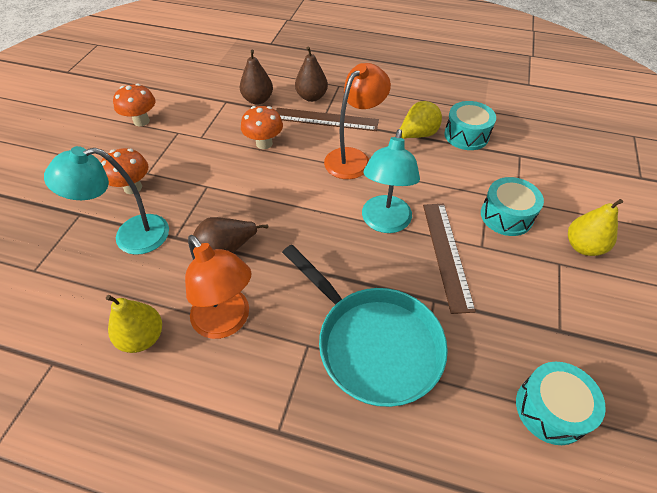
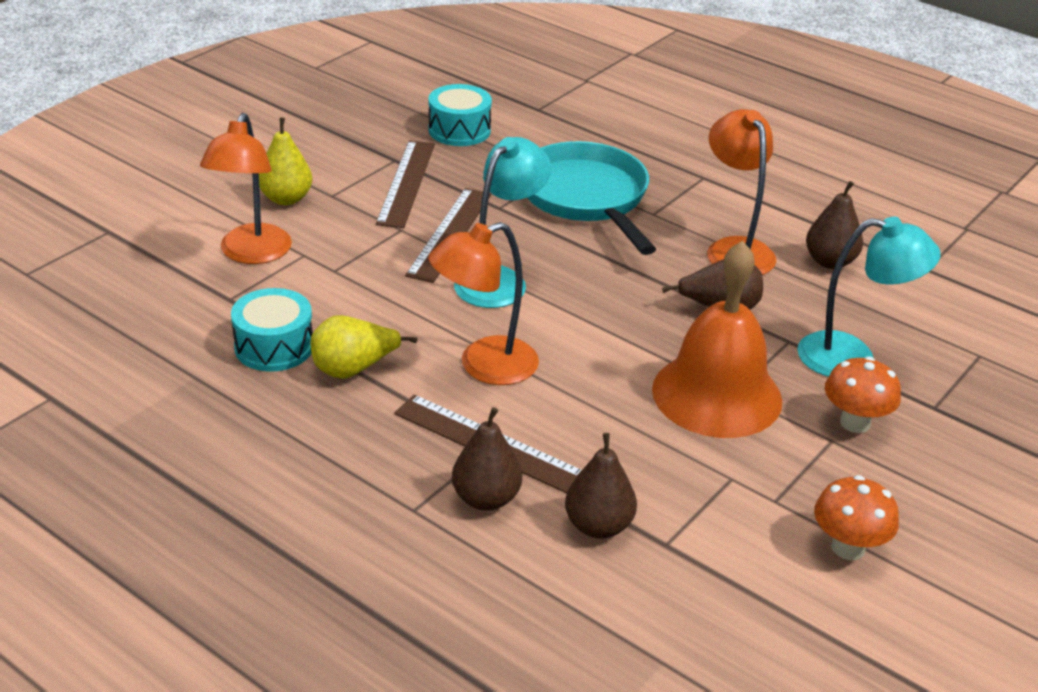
camera: 160 degrees left, 15 degrees down
(142, 337) = (830, 261): yellow pear -> brown pear
(217, 181) = (717, 394): none -> orange bell
(264, 143) = (620, 432): orange mushroom -> none
(506, 216) = (338, 245): turquoise drum -> none
(523, 301) = (406, 183): none -> brown ruler
(546, 189) = (251, 254): none -> orange lamp

